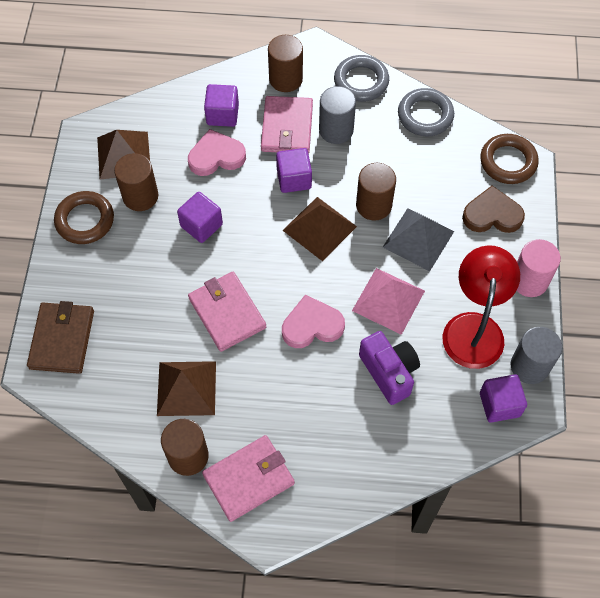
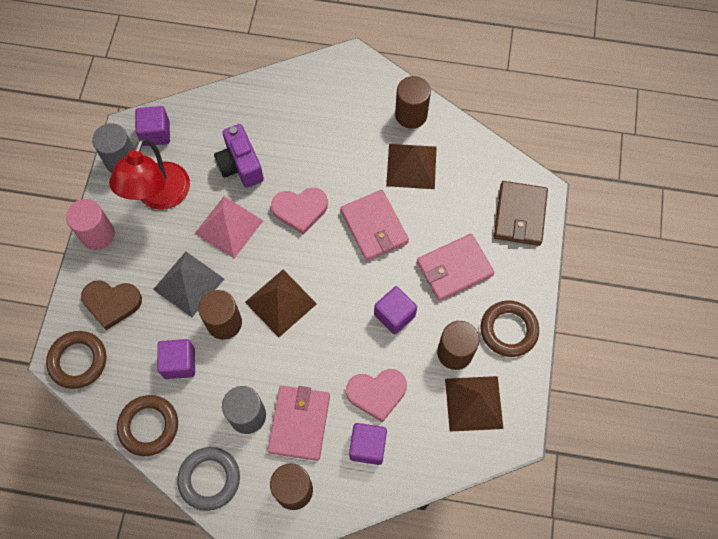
camera: 175 degrees left, 5 degrees up
(249, 479) = (364, 95): pink wallet -> pink wallet (454, 269)
(294, 179) = (299, 359): purple cube -> purple cube (179, 363)
(425, 115) = (149, 426): grey ring -> brown ring

